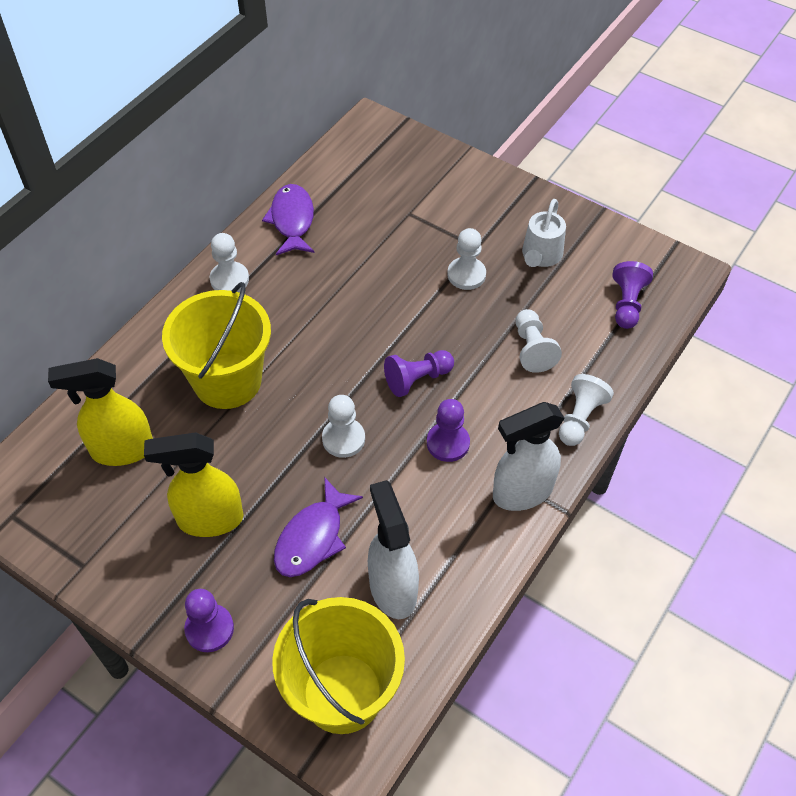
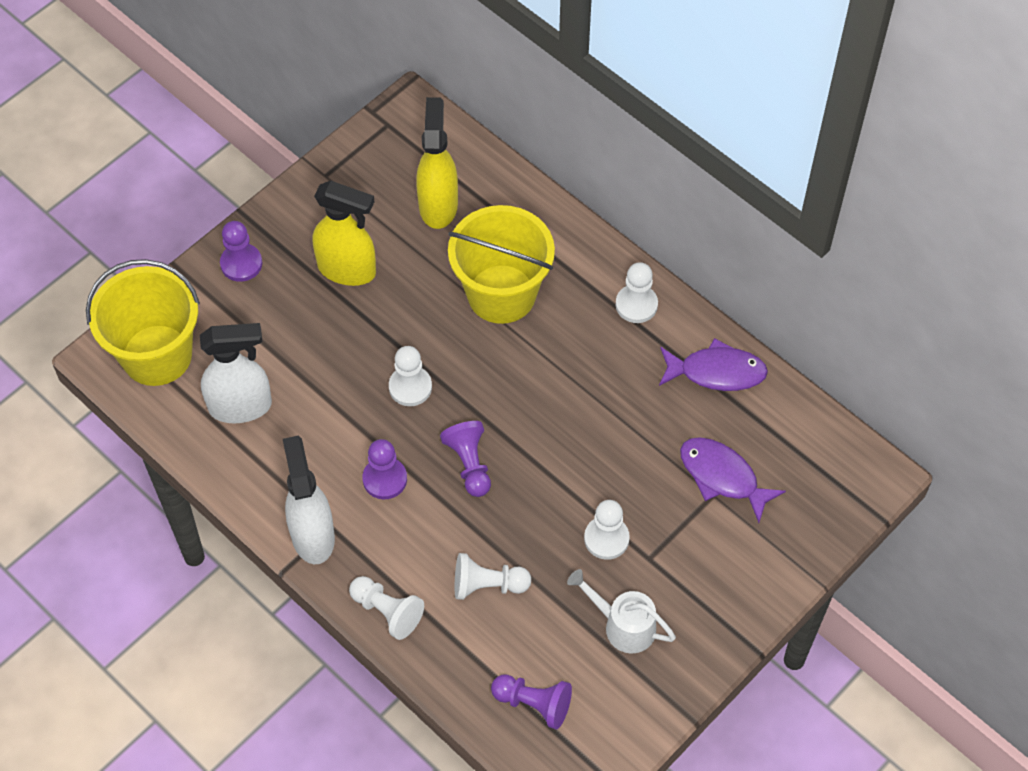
camera: 100 degrees right, 5 degrees up
(209, 519) = (347, 270): yellow spray bottle -> yellow spray bottle turned 105 degrees clockwise
(312, 537) = (308, 349): purple fish -> purple fish (722, 477)

